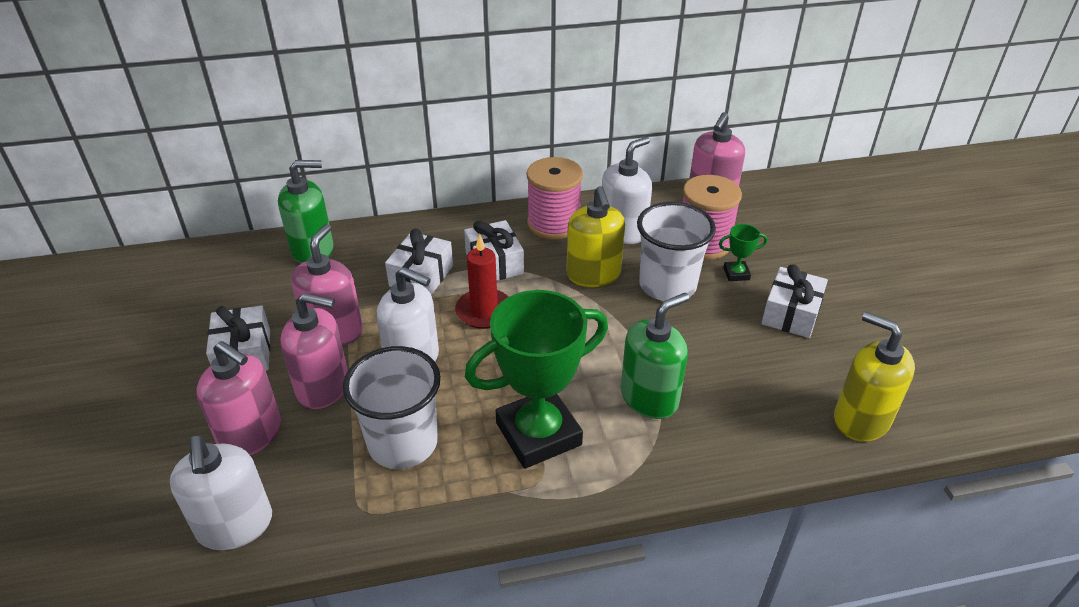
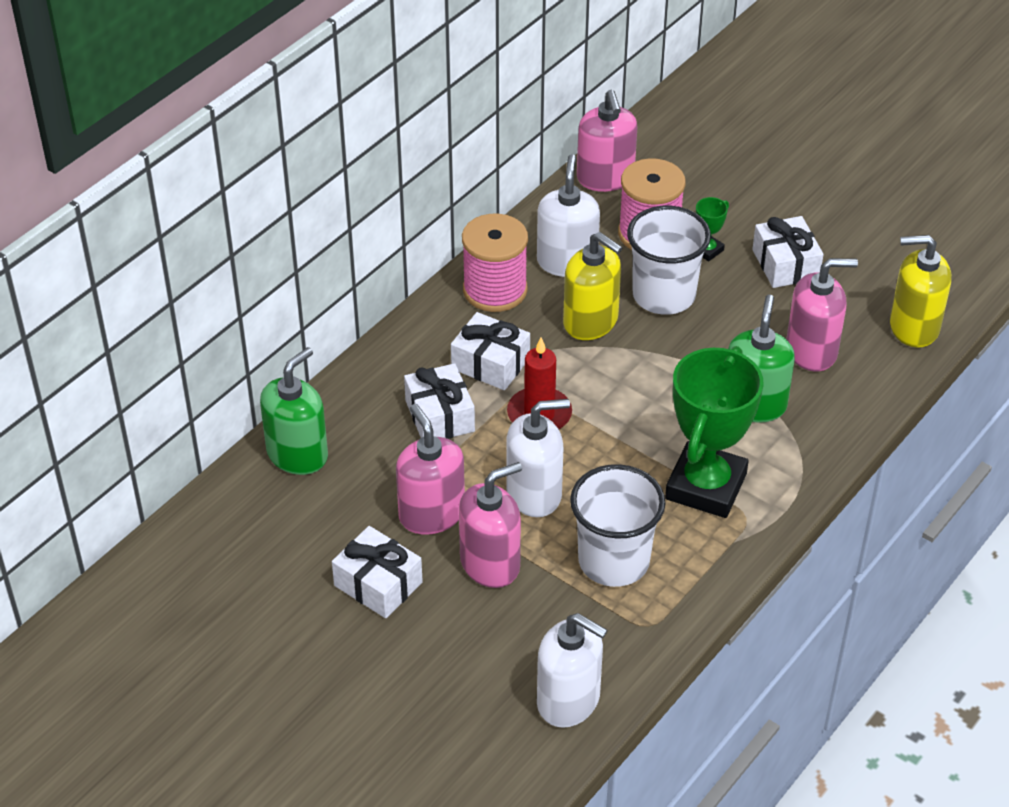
camera: 40 degrees left, 5 degrees up
(251, 434) = (484, 637): pink soap dispenser -> pink soap dispenser (812, 351)

